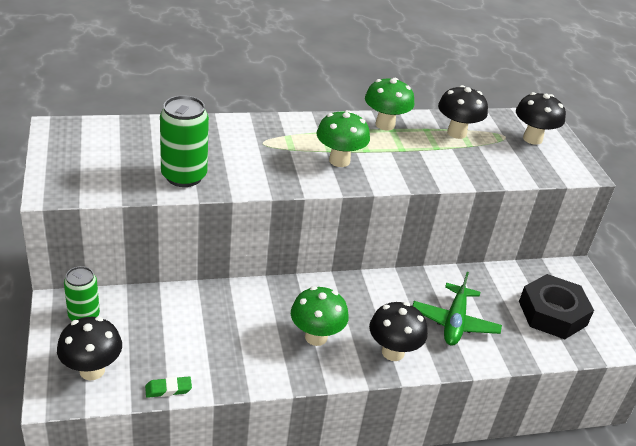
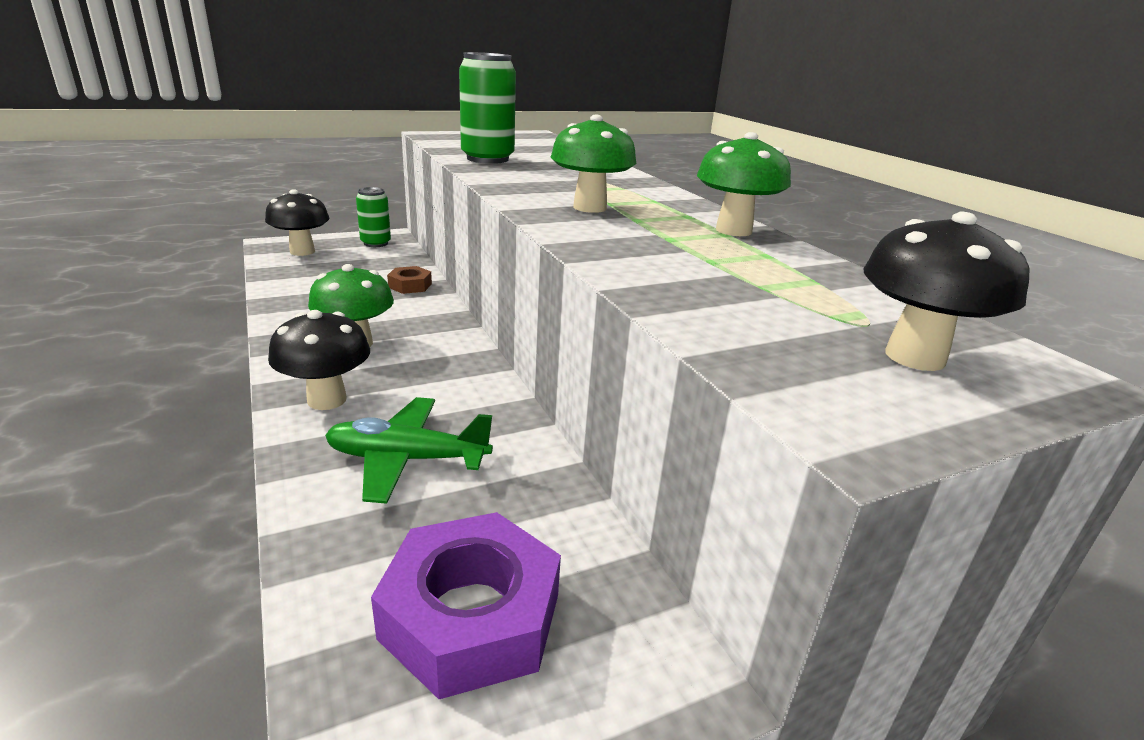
camera: 80 degrees right, 10 degrees down
(168, 389) = (272, 279): green eraser -> none
(209, 301) = (410, 285): none -> brown nut
(456, 133) = (796, 278): black mushroom -> none
(552, 313) = (471, 616): black nut -> purple nut

